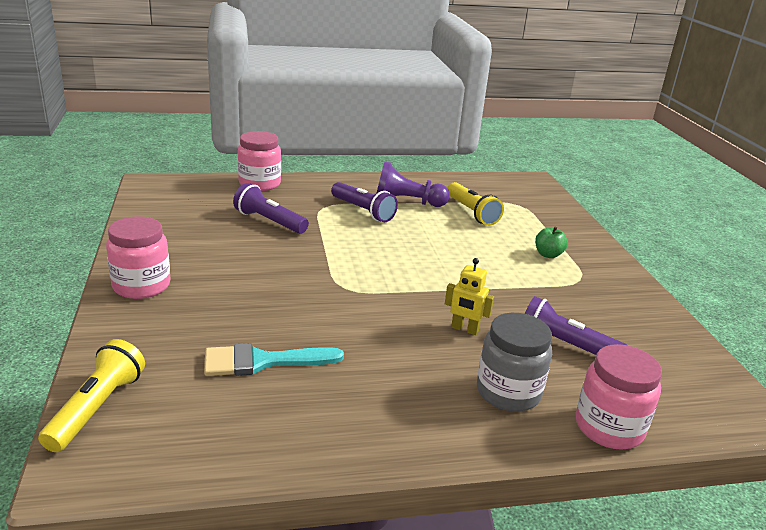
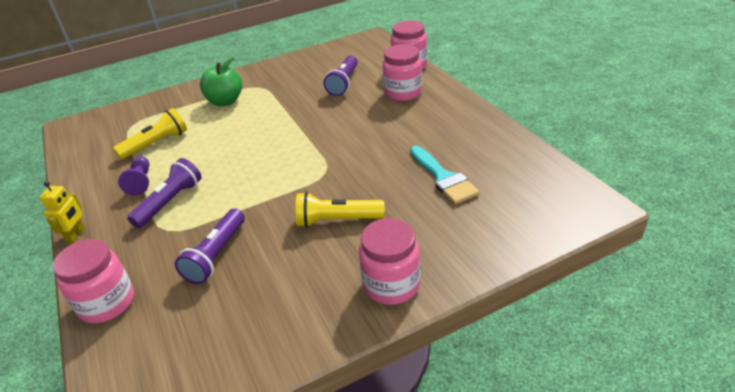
camera: 100 degrees left, 10 degrees up
(97, 408) = (548, 226): yellow flashlight -> yellow flashlight (337, 220)
(406, 202) = (141, 182): purple pawn -> purple pawn, size x0.66
(464, 329) = (349, 115): yellow robot -> yellow robot (76, 235)
(508, 392) = (403, 93): grey jar -> pink jar
(548, 254) = (225, 101): green apple -> green apple, size x1.67

